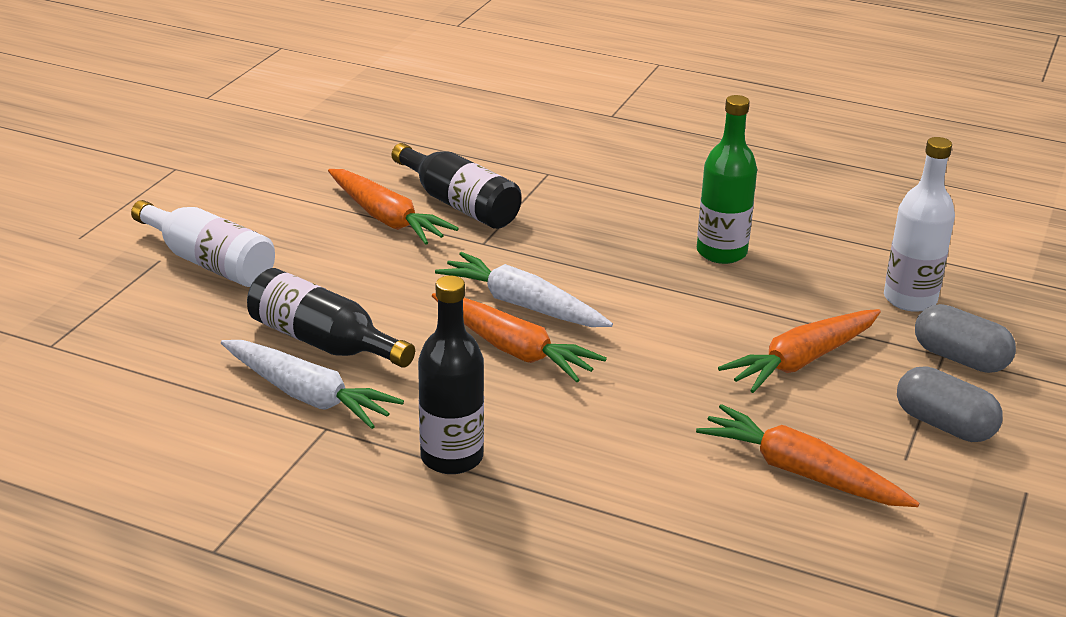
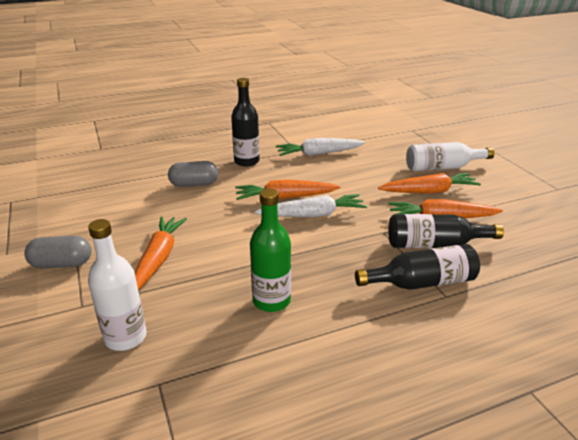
camera: 135 degrees right, 0 degrees up
(323, 342) = (348, 167): black bottle -> black bottle (421, 282)
(801, 473) = (118, 213): orange carrot -> orange carrot (429, 191)
(960, 358) = (69, 309): grey capsule -> grey capsule (194, 184)

